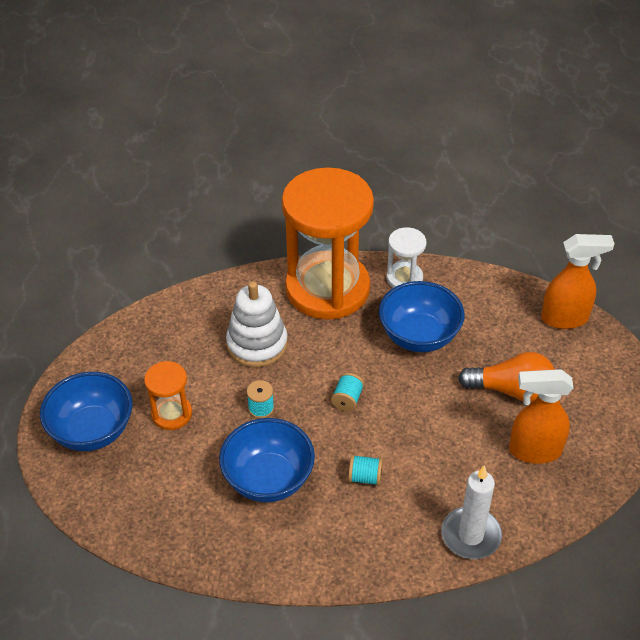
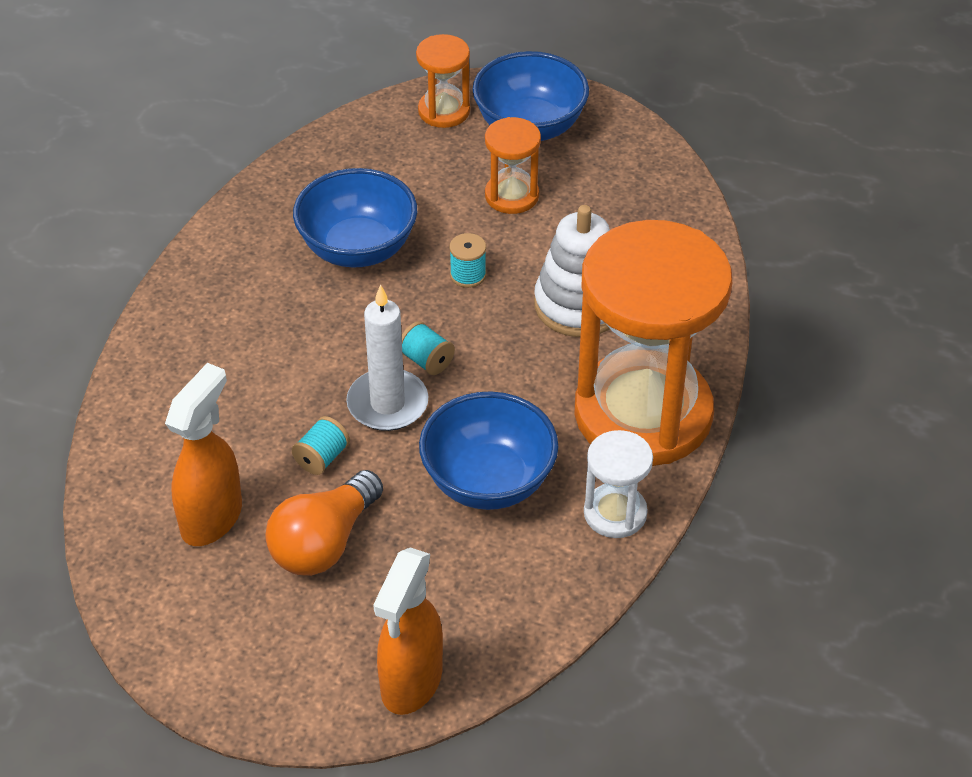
camera: 115 degrees right, 0 degrees up
(95, 489) = (444, 111): none -> orange hourglass
(365, 477) = (297, 333): turquoise spool -> turquoise spool (322, 458)
(470, 535) = (147, 396): white candle -> white candle (387, 404)

